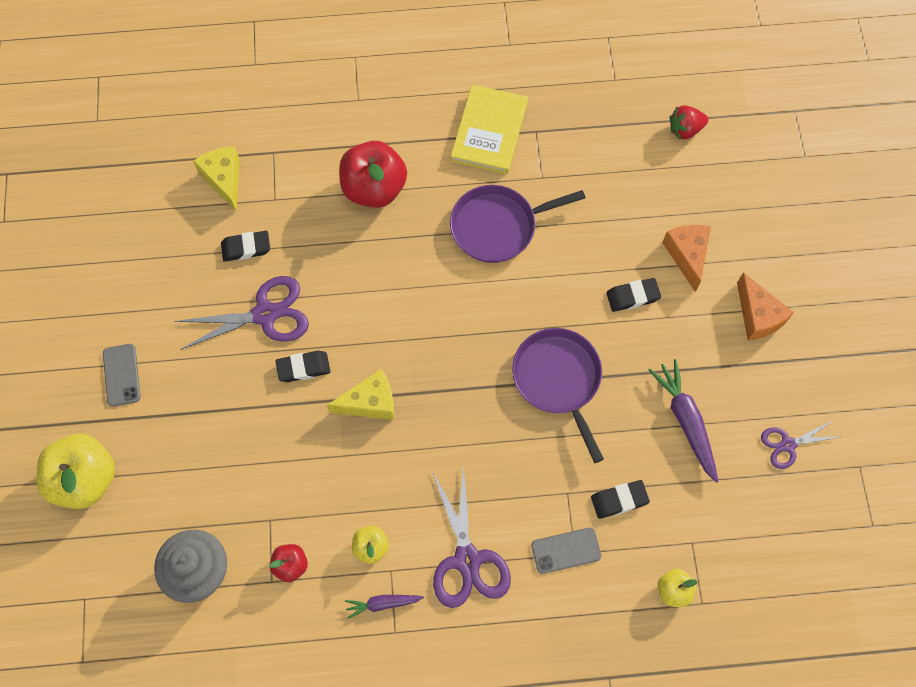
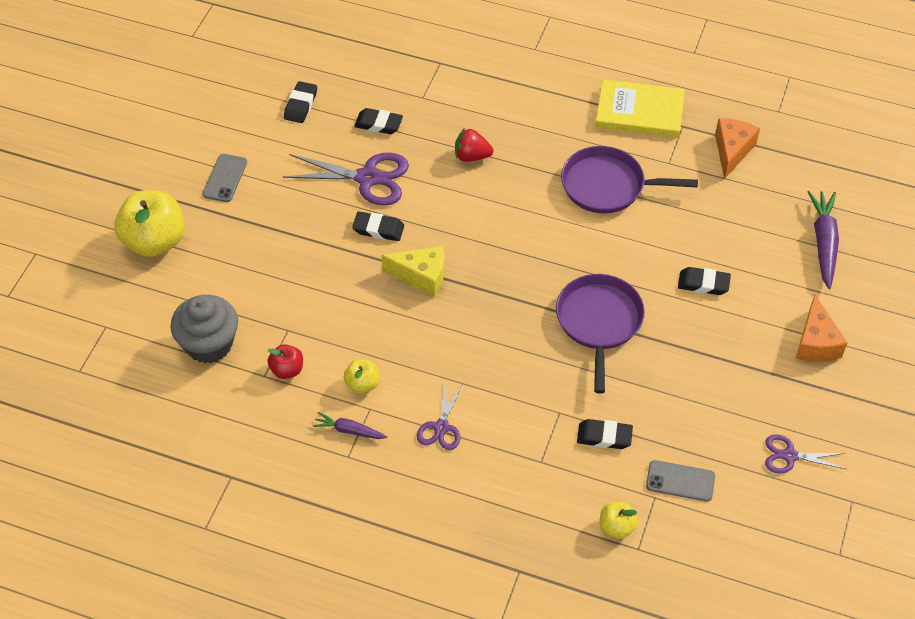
camera: 25 degrees right, 15 degrees down
(157, 258) = (300, 105): none -> black eraser
(224, 179) = (387, 68): yellow cheese -> none
(374, 188) = (513, 119): red apple -> none
(467, 559) = (441, 427): purple scissors -> purple scissors, size x0.58
(489, 131) = (639, 112): yellow book -> yellow book turned 60 degrees clockwise
(566, 550) = (534, 456): grey phone -> grey phone (680, 481)
(685, 130) = (824, 172): red strawberry -> red strawberry (471, 156)
(686, 421) = (701, 399): purple carrot -> purple carrot (823, 243)
(687, 255) = (773, 270): orange cheese -> orange cheese (732, 151)

